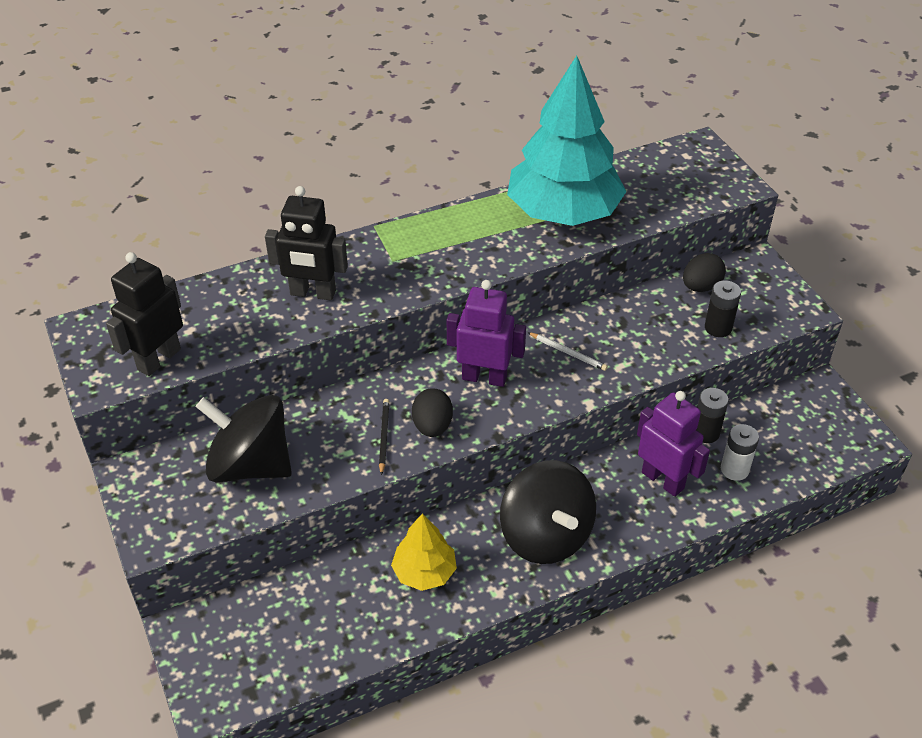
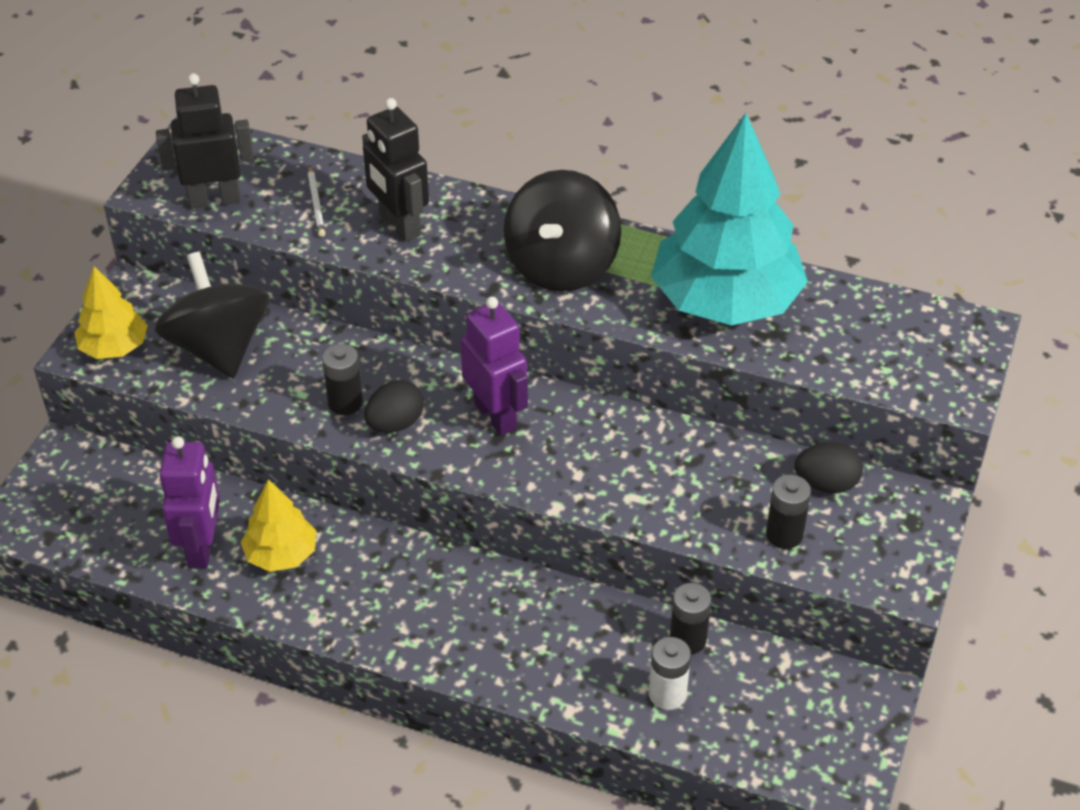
camera: 45 degrees right, 0 degrees up
(172, 519) = (114, 347): none -> yellow tree
(384, 437) = (345, 402): black pencil -> black battery
(545, 535) = (415, 607): black spinning top -> black spinning top (561, 266)
(568, 353) = (601, 449): white pencil -> white pencil (316, 203)
(663, 480) = (585, 647): purple robot -> purple robot (202, 547)

